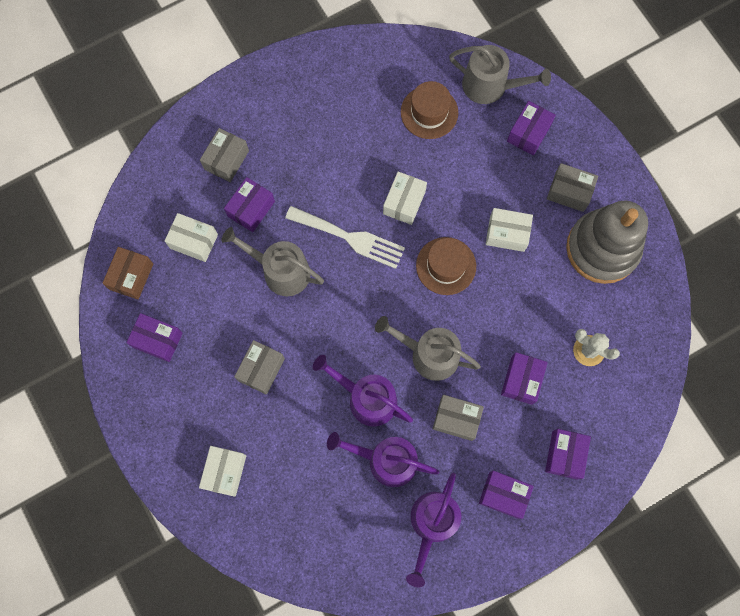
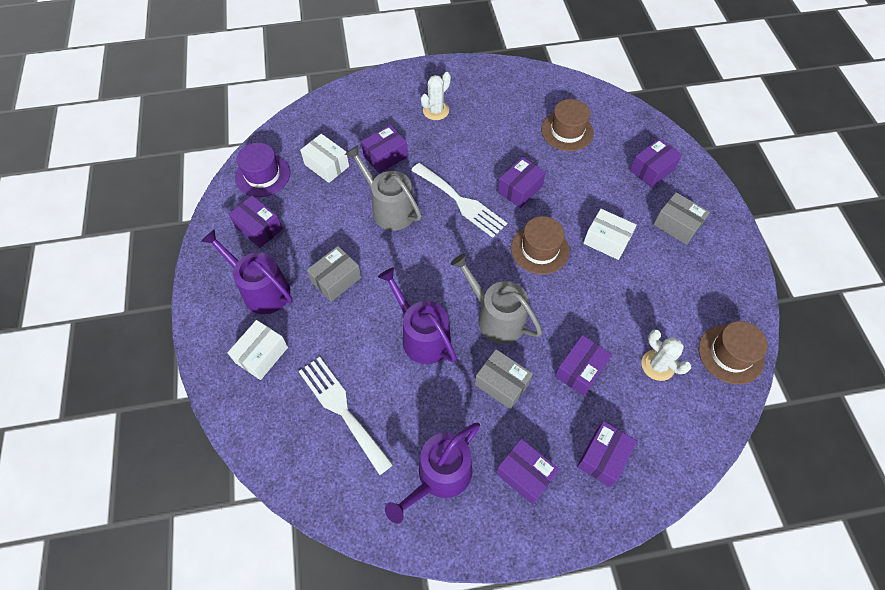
camera: 20 degrees right, 15 degrees down
(131, 276) = (263, 175): brown box -> purple hat
(226, 160) = (381, 117): grey box -> none
(281, 131) = (436, 110): none -> white cactus
(322, 496) = (342, 409): none -> white fork
(386, 460) = (418, 398): purple watering can -> purple watering can (261, 289)
(404, 202) = (520, 189): white box -> purple box
(490, 86) = (628, 127): grey watering can -> none
(602, 248) = (696, 280): grey stacking toy -> none
(650, 316) = (730, 354): none -> brown hat

